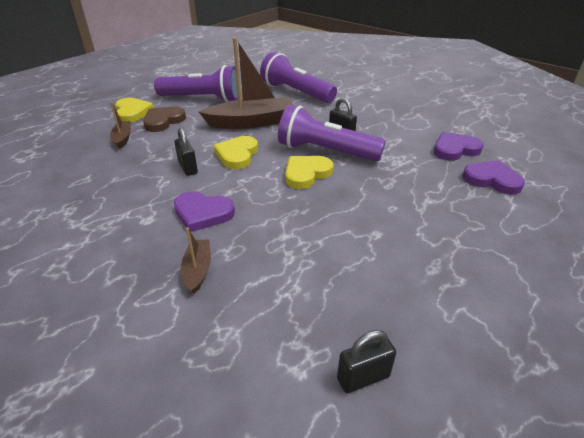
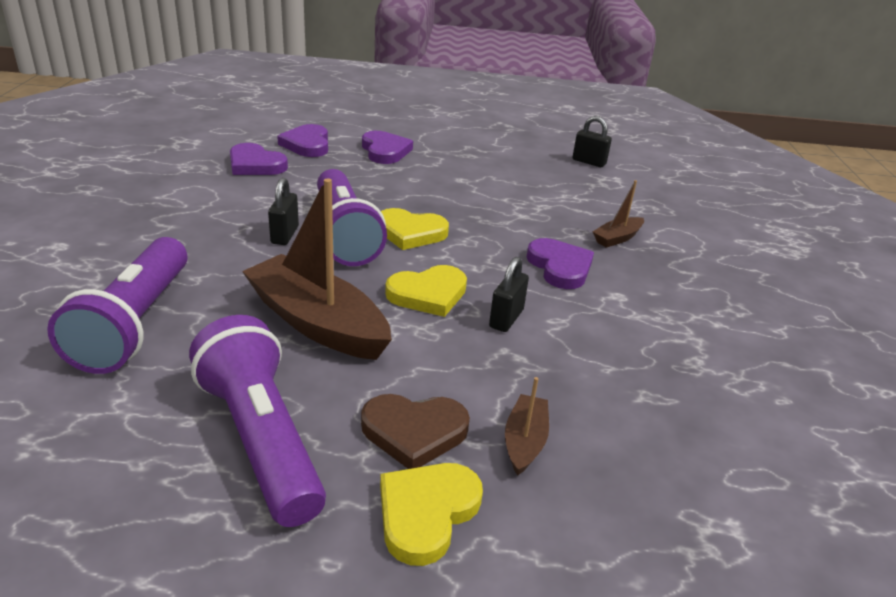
camera: 130 degrees left, 5 degrees down
(122, 138) = (524, 441): brown boat -> brown boat turned 150 degrees clockwise
(464, 215) = (385, 151): none -> purple heart

